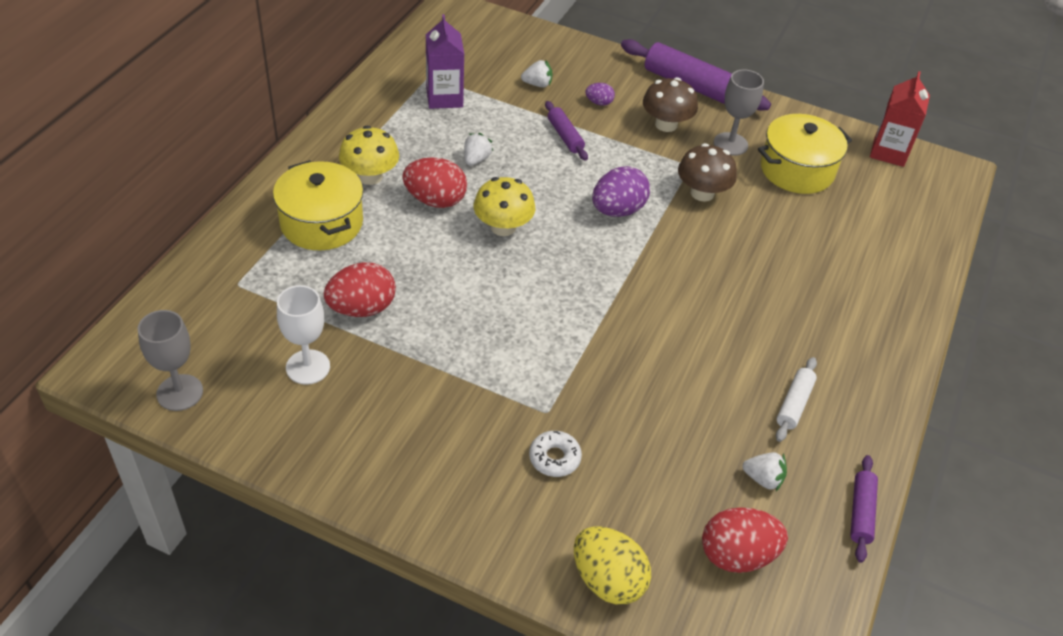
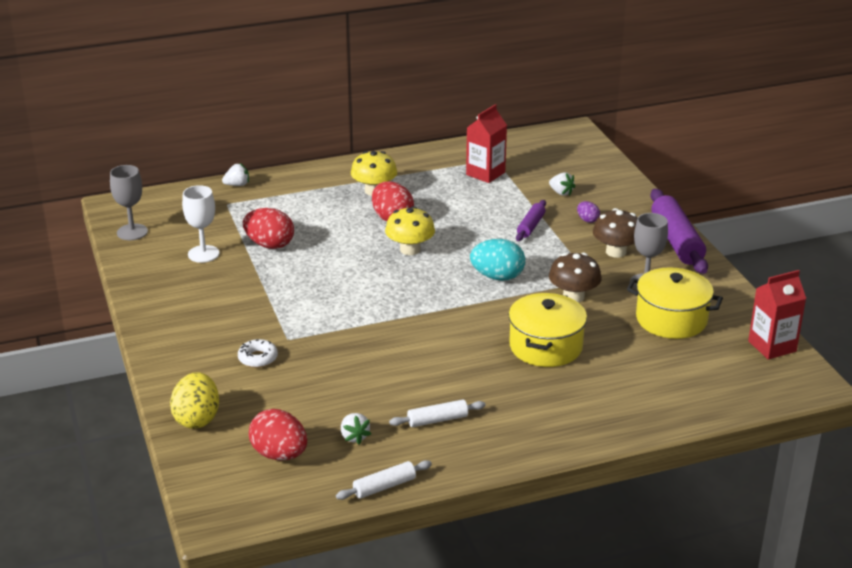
camera: 50 degrees right, 15 degrees down
(321, 223) = (312, 199): yellow pot -> yellow pot (545, 346)
(444, 97) = (485, 173): purple carton -> red carton
(476, 159) = (451, 211): white strawberry -> white strawberry (237, 185)
(617, 210) = (497, 277): purple egg -> turquoise egg
(861, 512) = (384, 486): purple rolling pin -> white rolling pin

